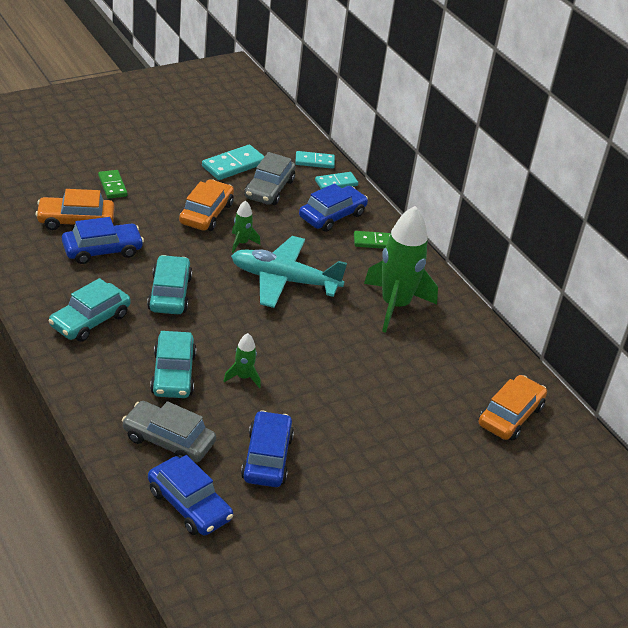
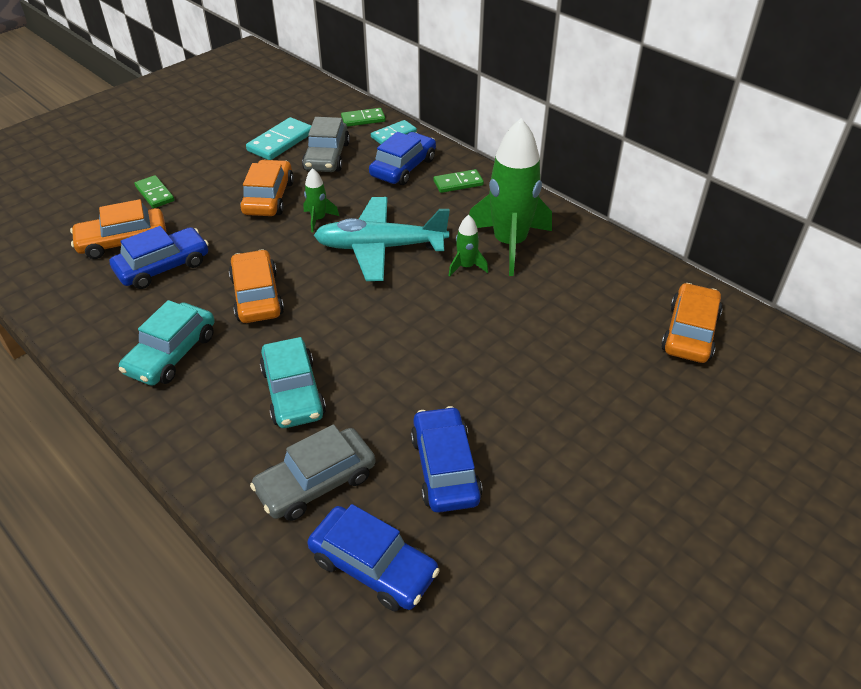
camera: 10 degrees left, 5 degrees up
(168, 441) = (316, 483): grey car -> grey car turned 45 degrees counterclockwise
(169, 293) = (257, 296): turquoise car -> orange car
(243, 377) = (377, 372): green rocket -> green rocket (466, 267)
(314, 161) = (363, 119): turquoise domino -> green domino

